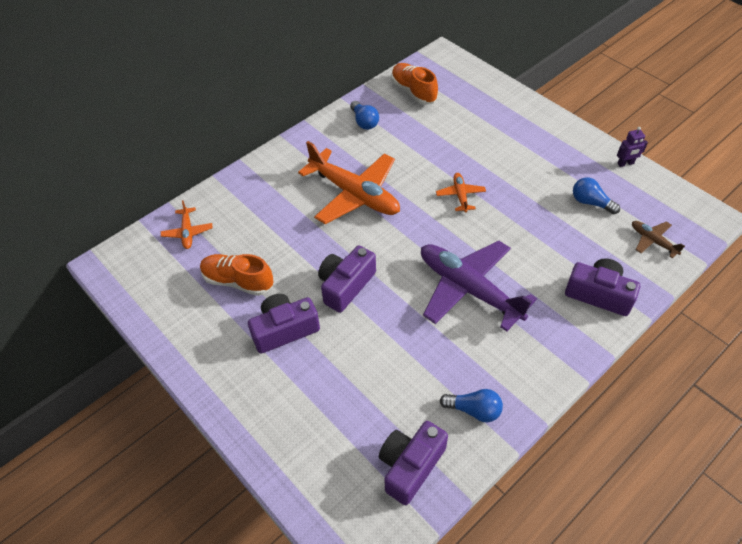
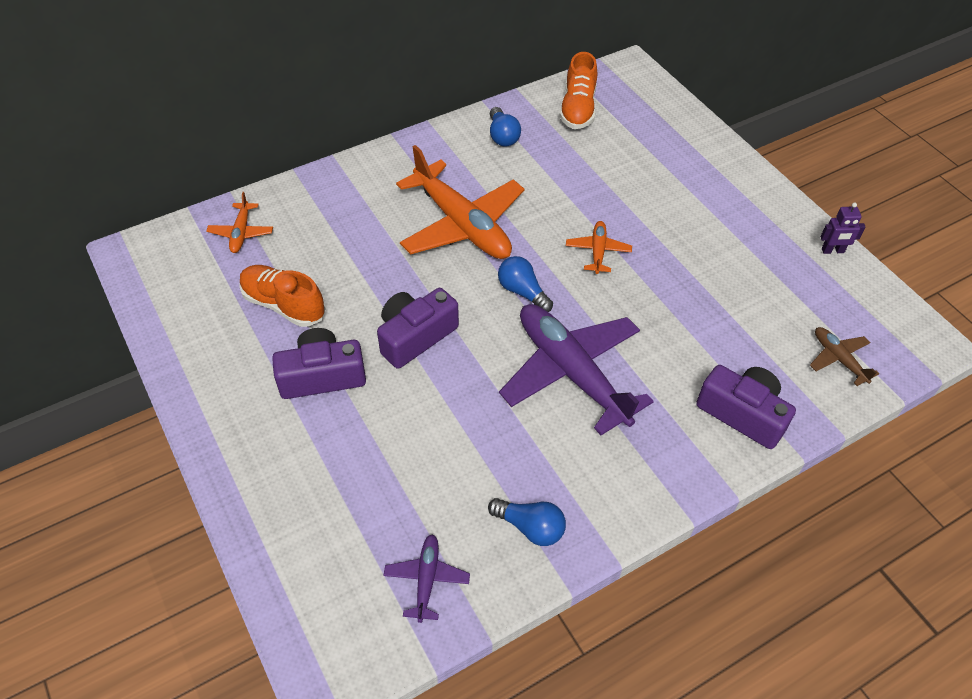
camera: 10 degrees right, 0 degrees up
(410, 466) = (426, 579): purple camera -> purple plane
(413, 91) = (578, 109): orange shoe -> orange shoe turned 150 degrees counterclockwise
(591, 203) = (769, 293): blue light bulb -> blue light bulb (522, 292)

